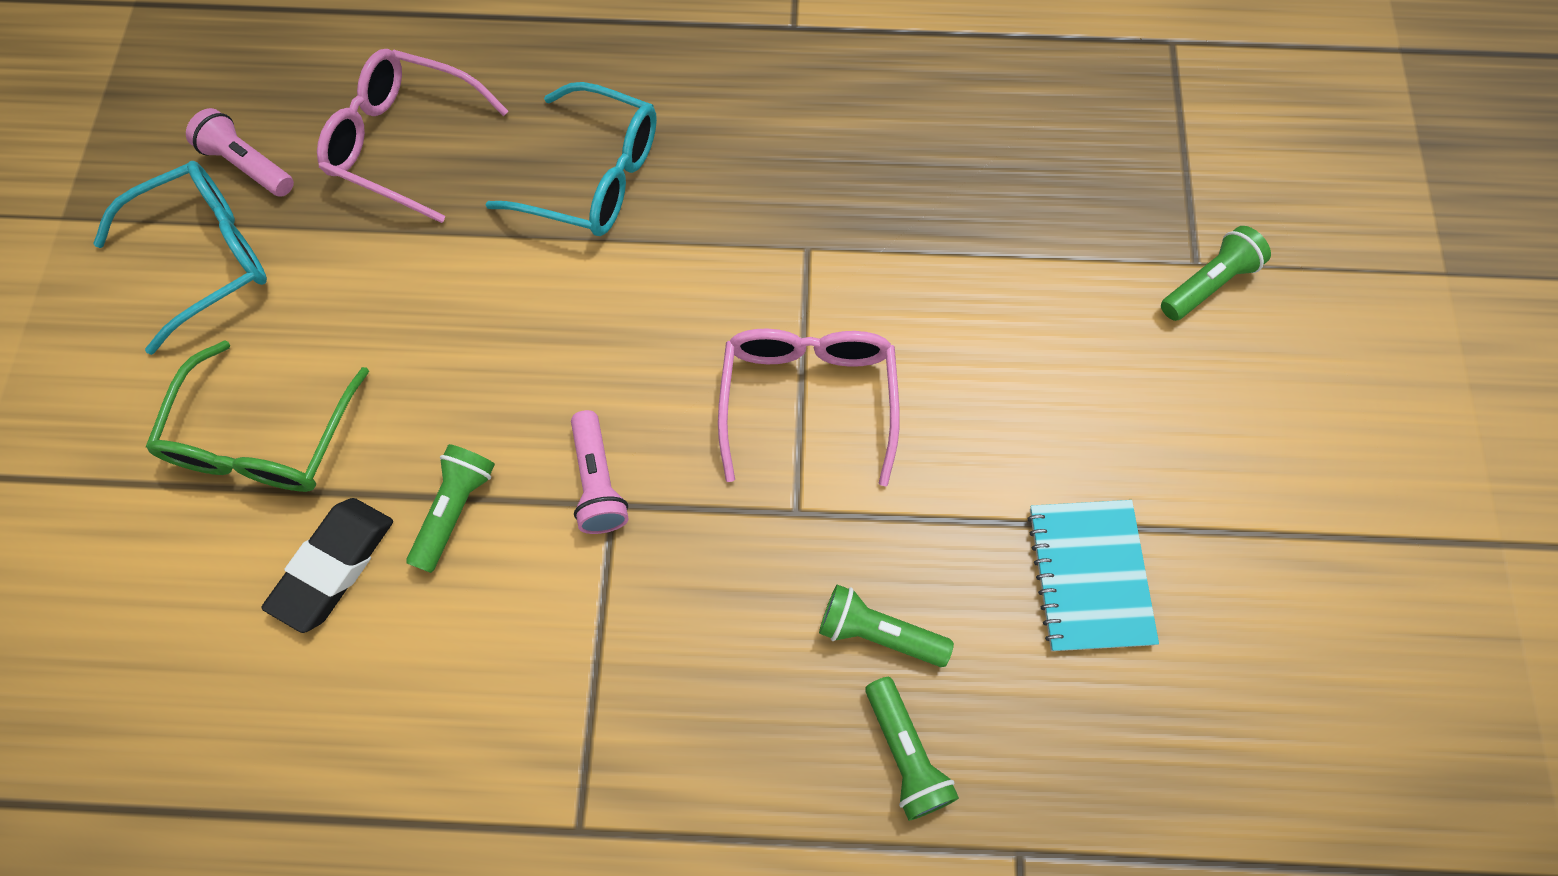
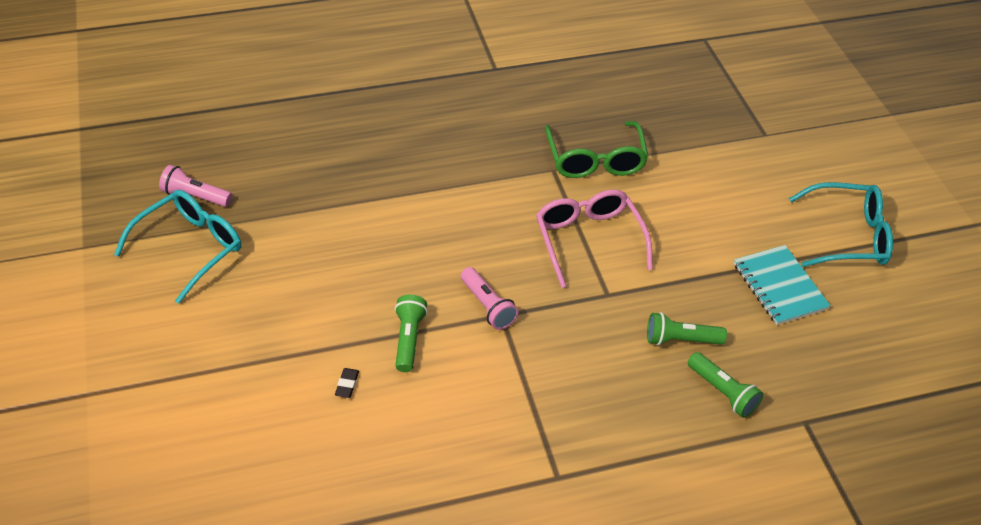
camera: 20 degrees left, 20 degrees down
(265, 438) = (272, 330): green glasses -> green glasses (595, 159)
(333, 566) = (347, 384): black eraser -> black eraser, size x0.44
(405, 143) = (290, 166): pink glasses -> none
(592, 176) = (412, 160): turquoise glasses -> turquoise glasses (847, 236)
(1208, 283) = (776, 142): green flashlight -> none

